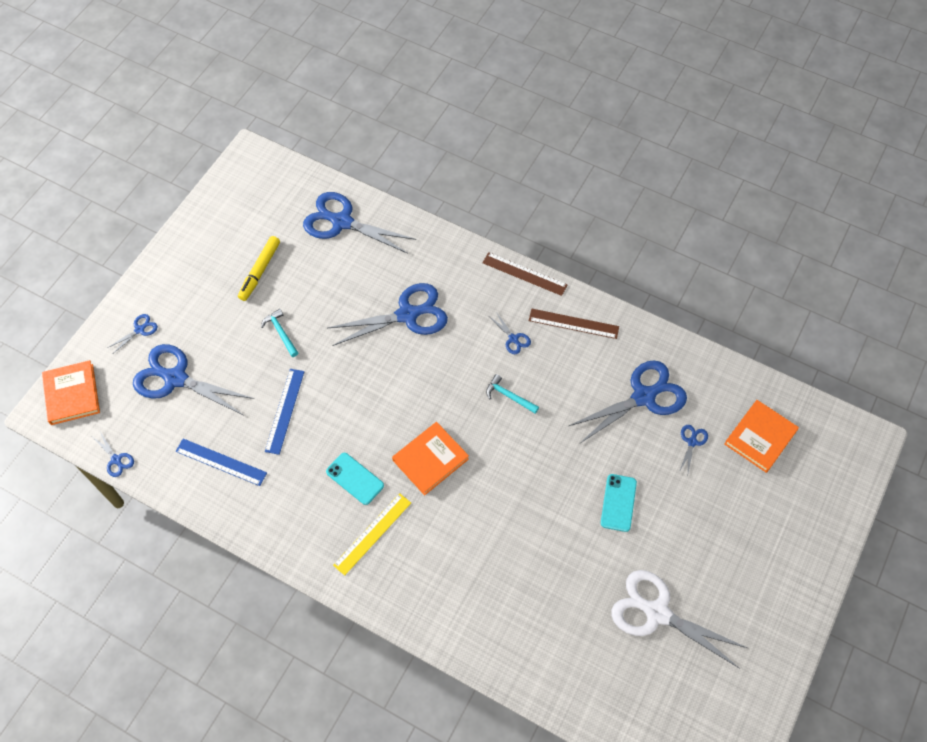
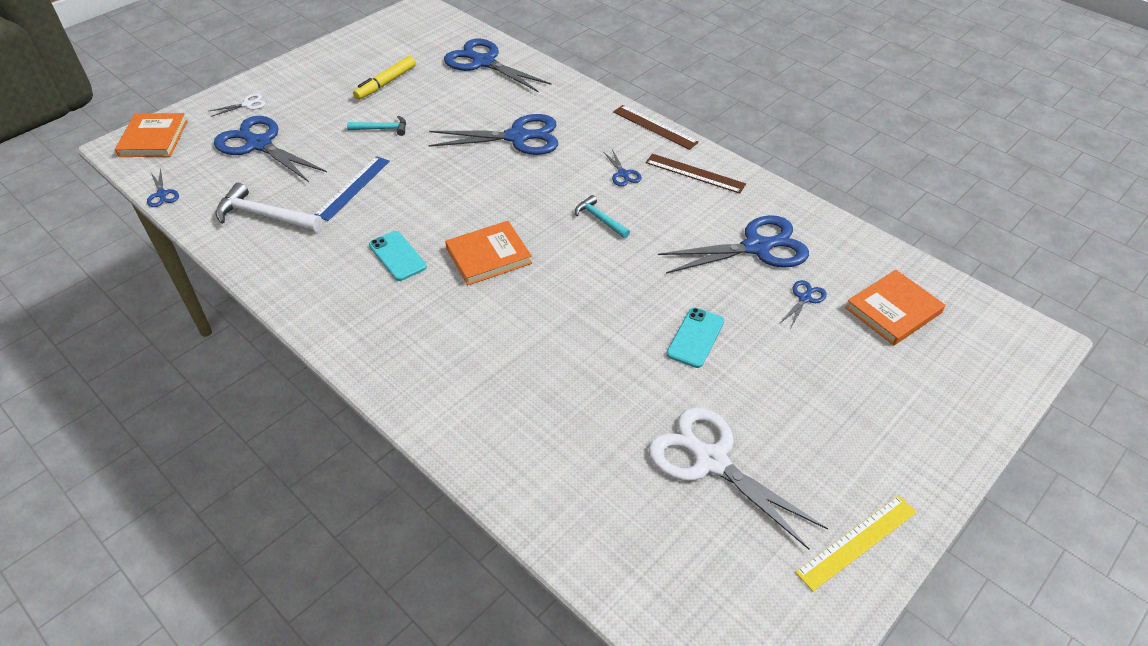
camera: 15 degrees right, 15 degrees down
(140, 329) = (247, 104): blue scissors -> white scissors
(221, 462) = (264, 216): blue ruler -> white hammer
(281, 332) = (382, 129): turquoise hammer -> turquoise hammer turned 105 degrees clockwise
(372, 533) = (392, 307): yellow ruler -> yellow ruler (856, 541)

